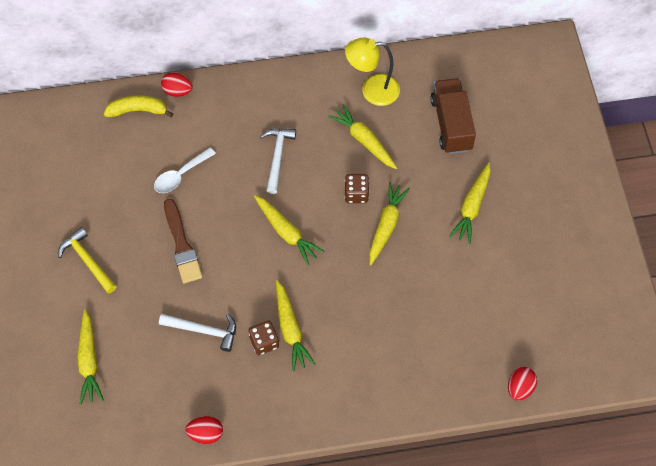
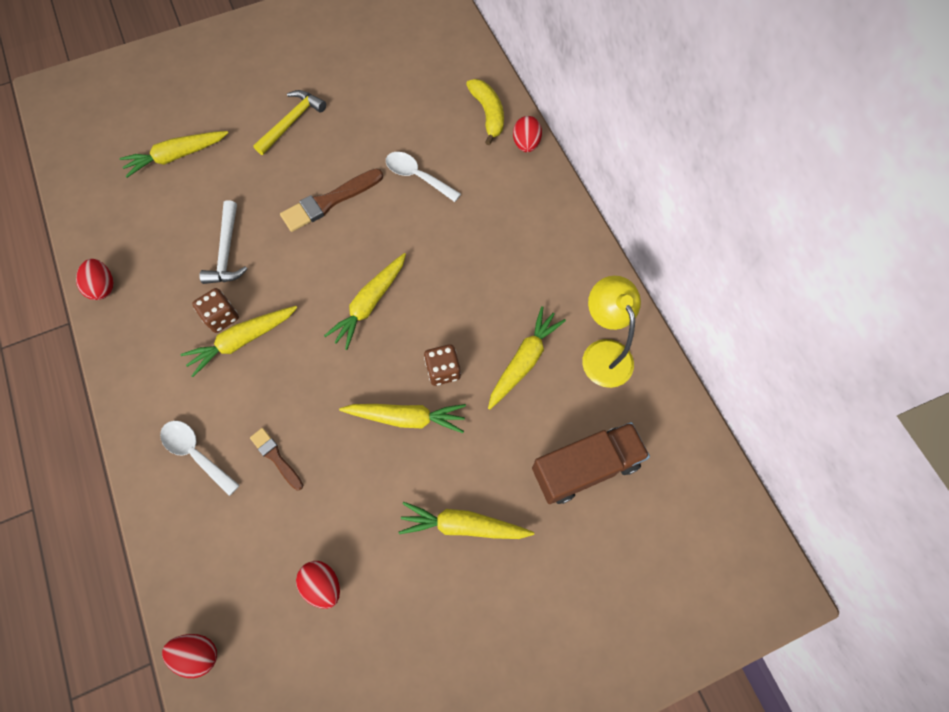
camera: 75 degrees right, 5 degrees up
(277, 157) = (470, 268): white hammer -> none
(375, 374) = (196, 453): none -> white spoon
(393, 318) = (276, 457): none -> brown brush
(491, 301) = (322, 585): none -> red egg

